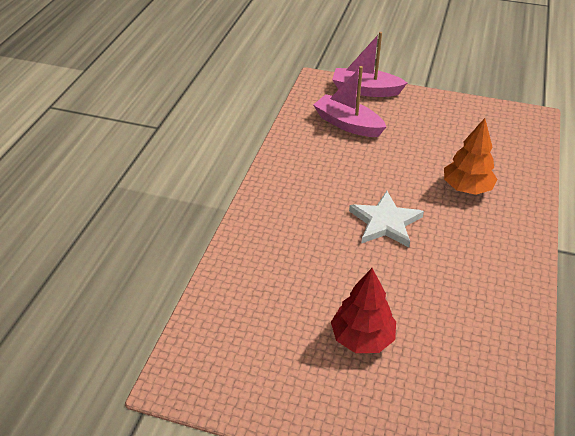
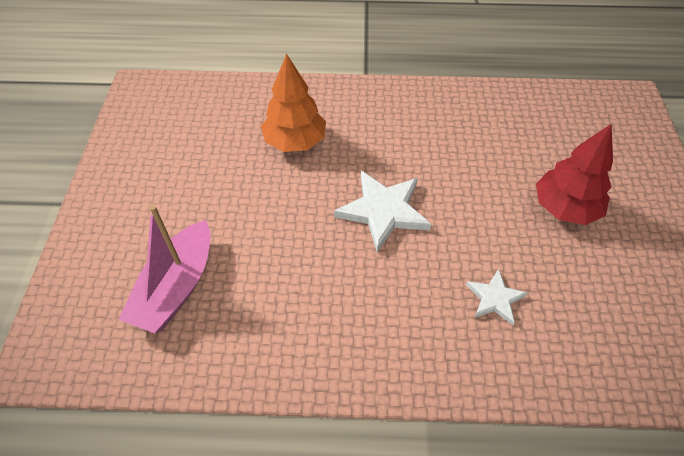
camera: 105 degrees left, 10 degrees up
(292, 262) = (495, 298): none -> white star
(365, 90) = (74, 278): pink boat -> none

